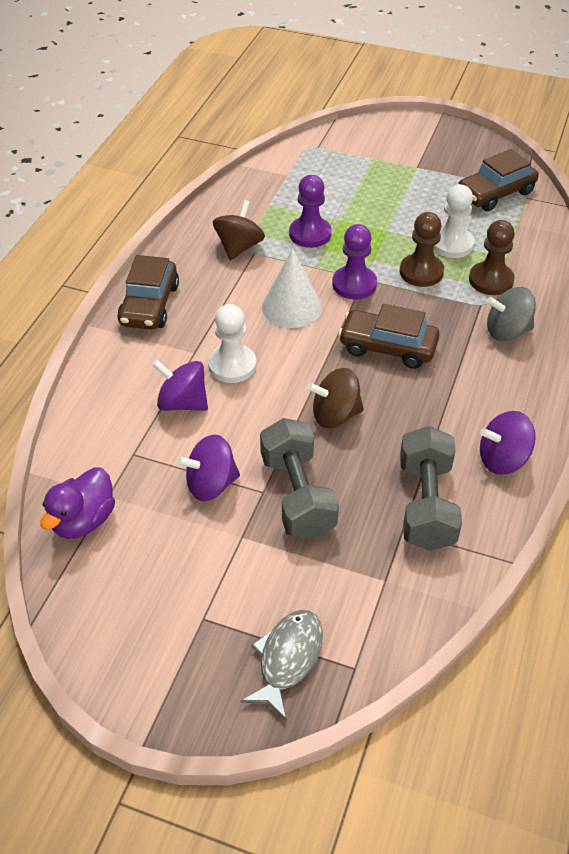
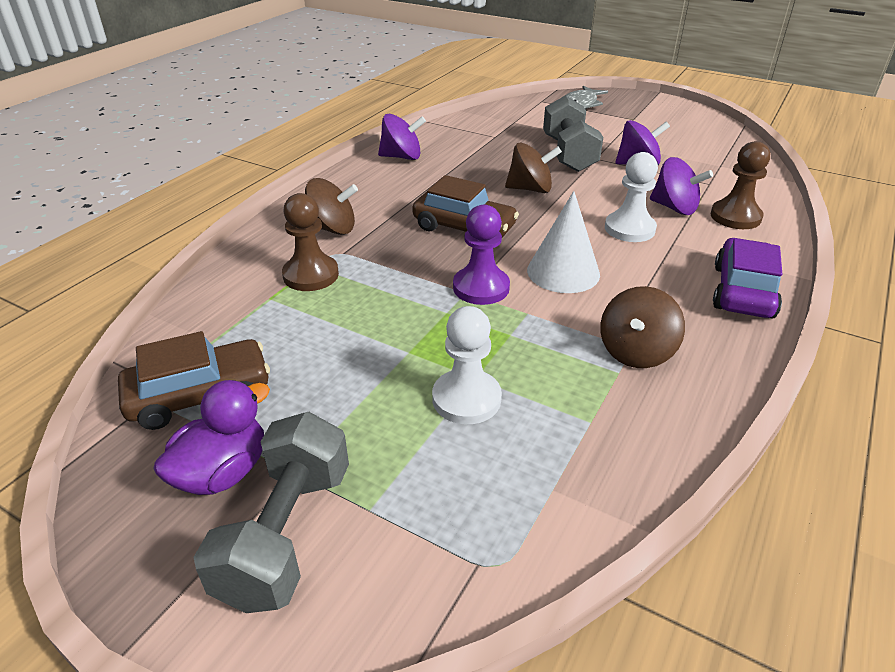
camera: 170 degrees left, 10 degrees down
(83, 520) = (733, 156): purple duck -> purple duck (223, 472)
(149, 305) = (742, 291): brown car -> purple car
(310, 234) = (527, 360): purple pawn -> none
(421, 272) = (390, 292): brown pawn -> brown pawn (735, 217)
(426, 505) = (473, 143): grey dumbbell -> grey dumbbell (286, 534)
(452, 244) = (328, 322): white pawn -> white pawn (466, 399)
(507, 331) = (332, 229): grey spinning top -> brown spinning top

